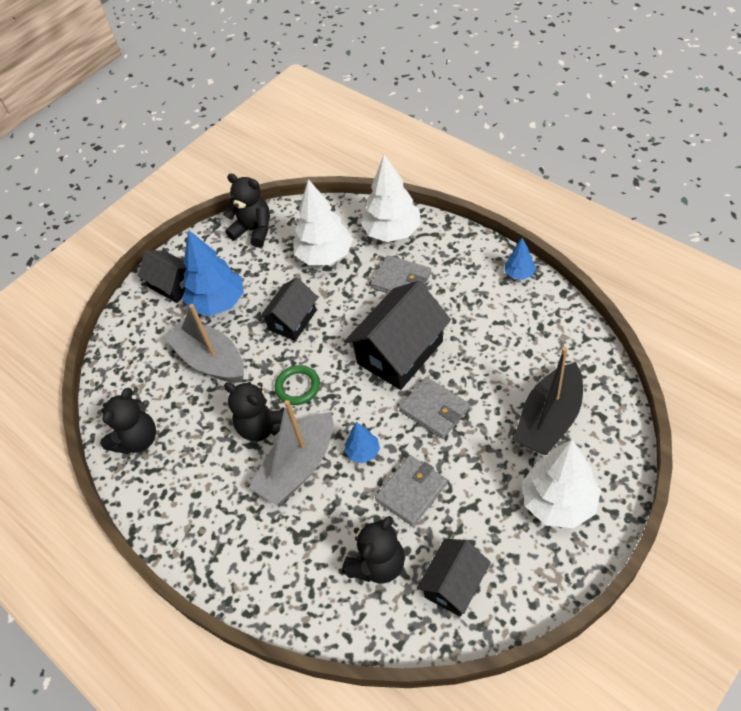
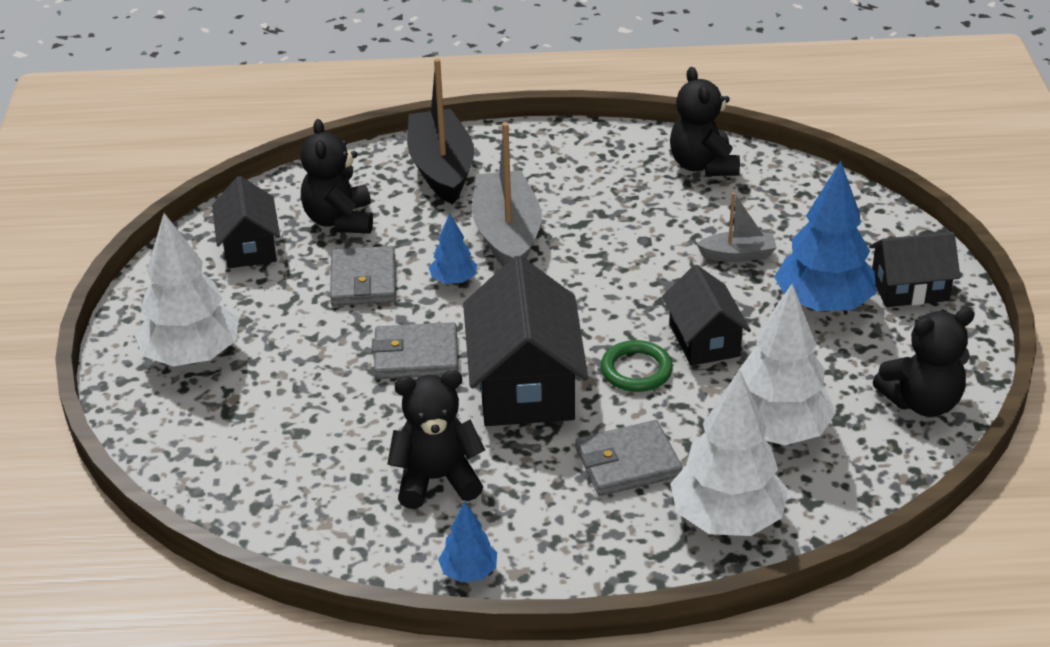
camera: 130 degrees right, 15 degrees down
(210, 360) = (738, 255): grey boat -> grey boat, size x0.52
(262, 426) = (591, 241): black teddy bear -> black teddy bear (437, 479)
(298, 387) = (602, 289): green ring -> green ring (636, 370)
(549, 419) = (266, 422): black boat -> black boat (441, 169)

